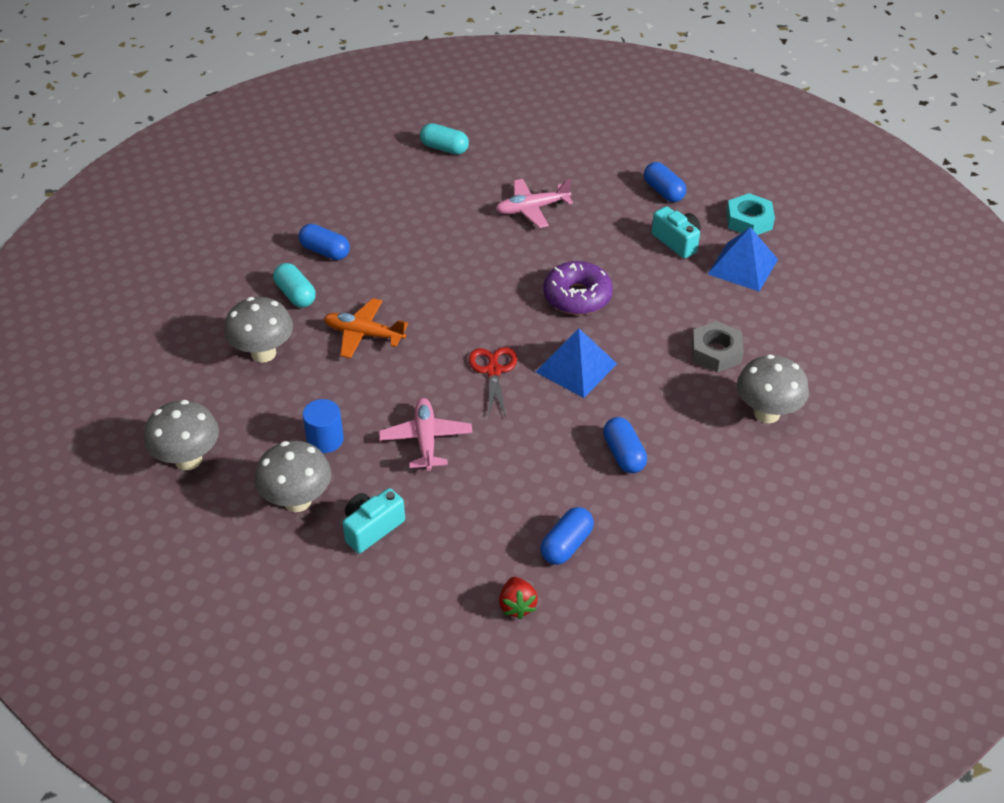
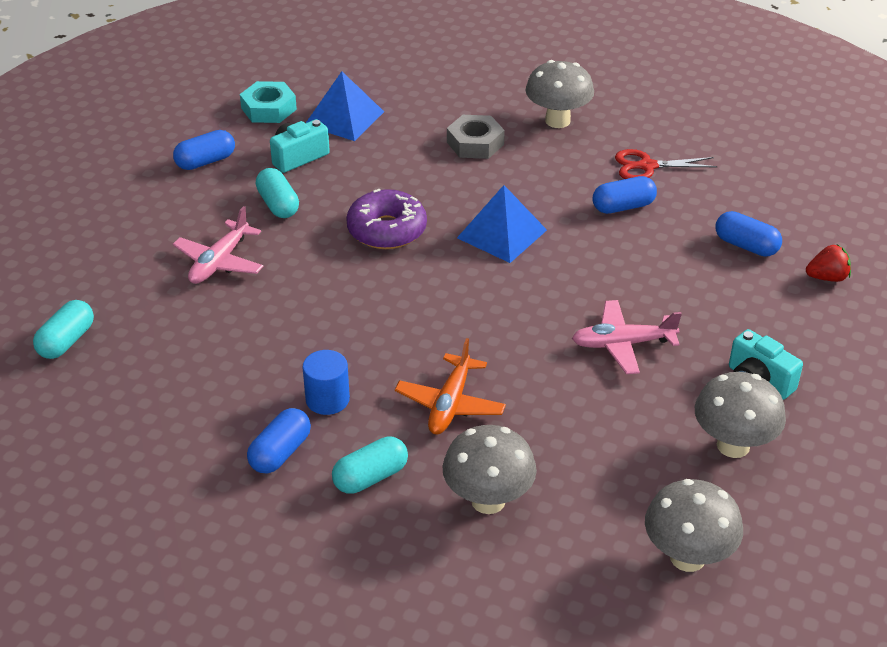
camera: 90 degrees left, 5 degrees down
(325, 439) = (634, 428): blue cylinder -> blue cylinder (327, 399)
(493, 371) = (510, 293): red scissors -> red scissors (647, 166)
(532, 209) = (219, 262): pink plane -> pink plane turned 45 degrees clockwise
(607, 234) = (278, 205): none -> turquoise capsule

